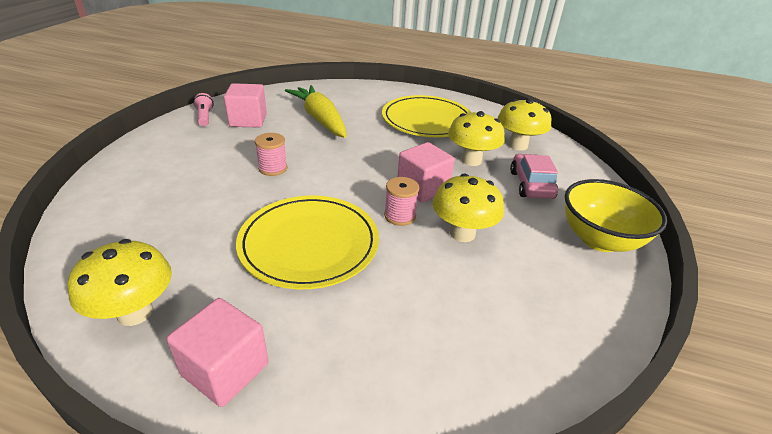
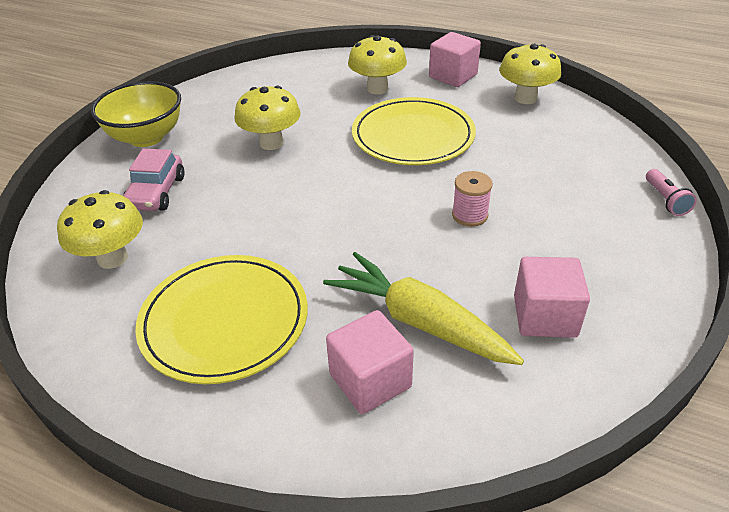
camera: 170 degrees left, 5 degrees up
(205, 117) = (625, 325): pink flashlight -> pink flashlight (665, 200)
(320, 119) = (419, 321): yellow carrot -> yellow carrot turned 150 degrees clockwise
(400, 216) = (325, 158): pink spool -> none
(423, 188) = (289, 188): pink cube -> pink cube (370, 380)
(471, 160) = (204, 229): yellow mushroom -> yellow mushroom (377, 89)

